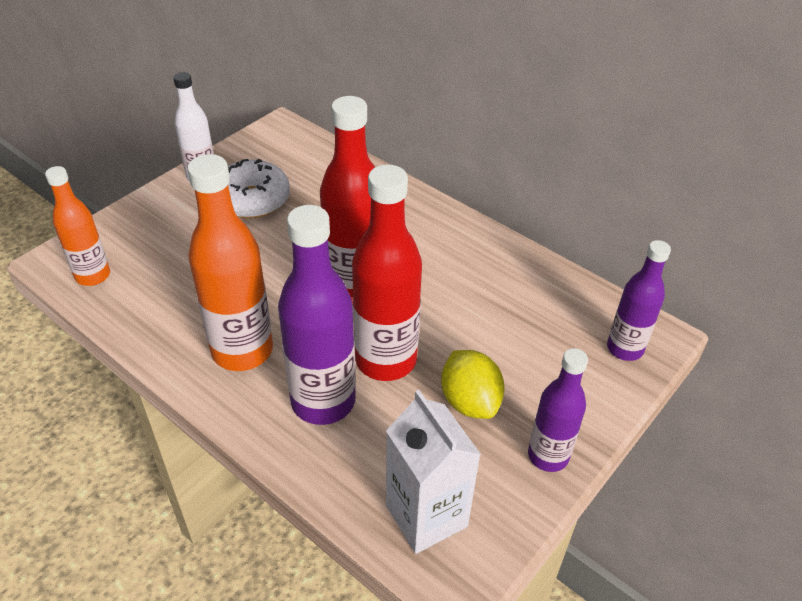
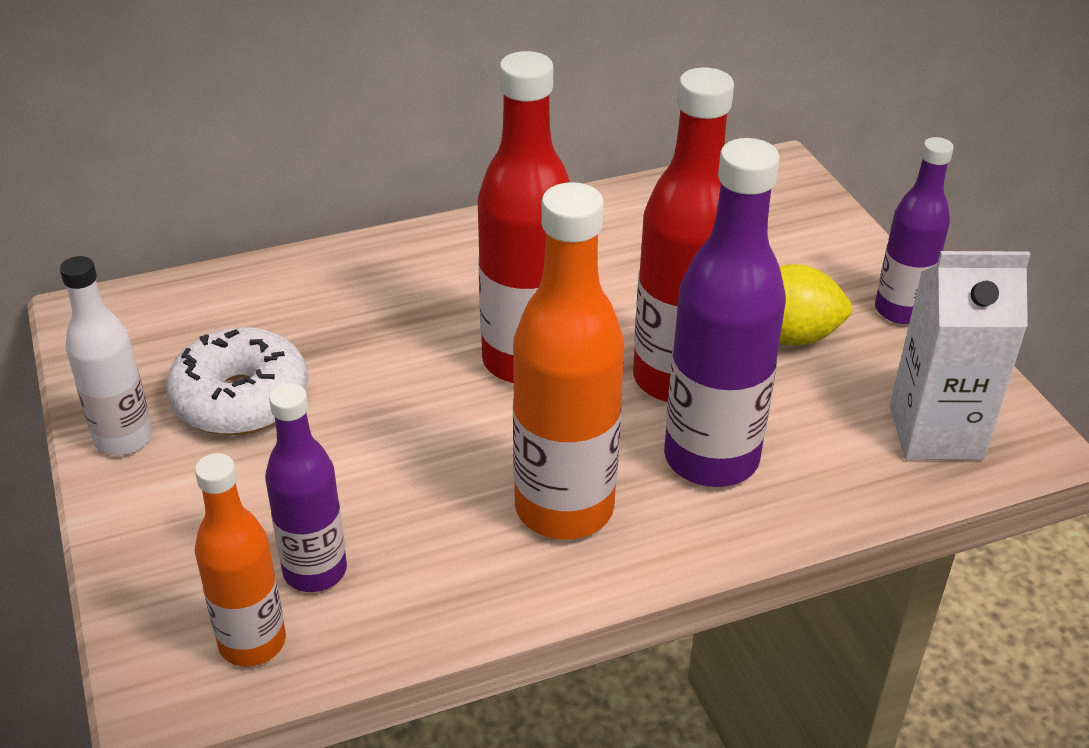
camera: 60 degrees left, 5 degrees down
(624, 348) = (783, 197): purple bottle -> purple bottle (315, 571)

